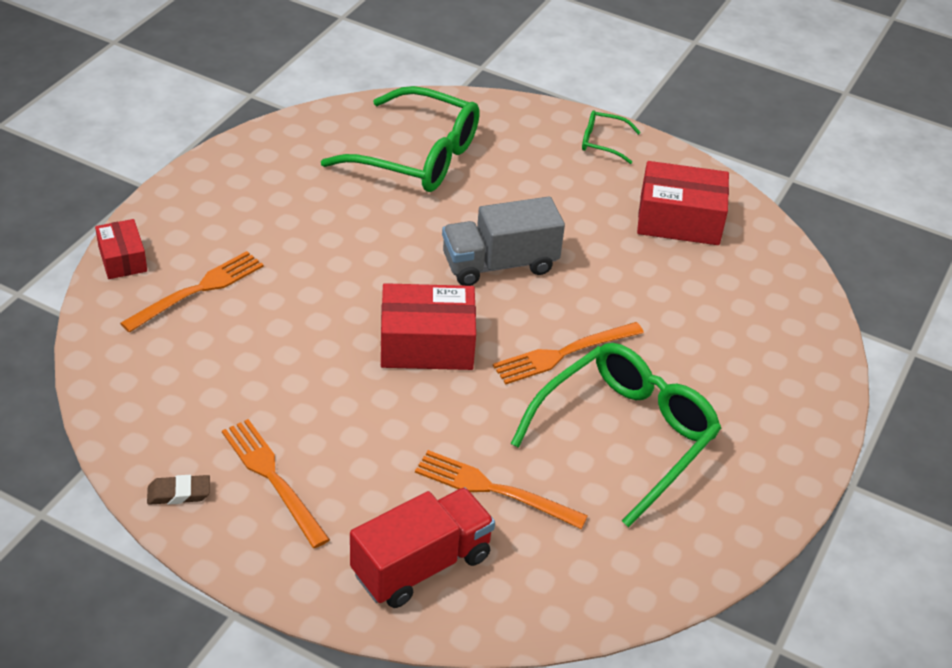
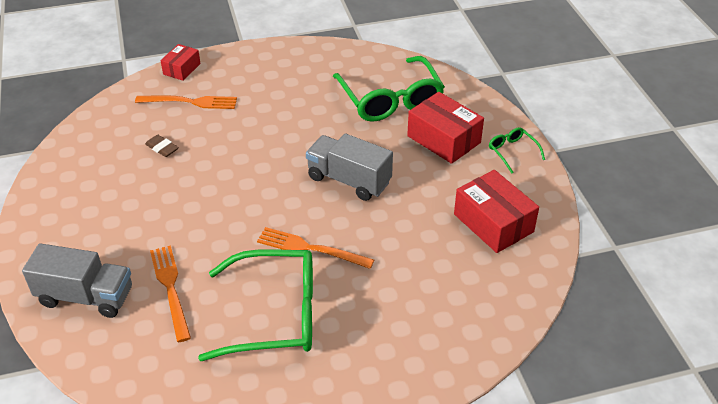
camera: 50 degrees right, 0 degrees up
(179, 493) = (48, 186): brown eraser -> brown eraser (162, 148)
(272, 478) = (91, 207): orange fork -> none
(421, 565) = (86, 297): red truck -> grey truck
(427, 344) = (250, 195): red box -> red box (444, 139)

